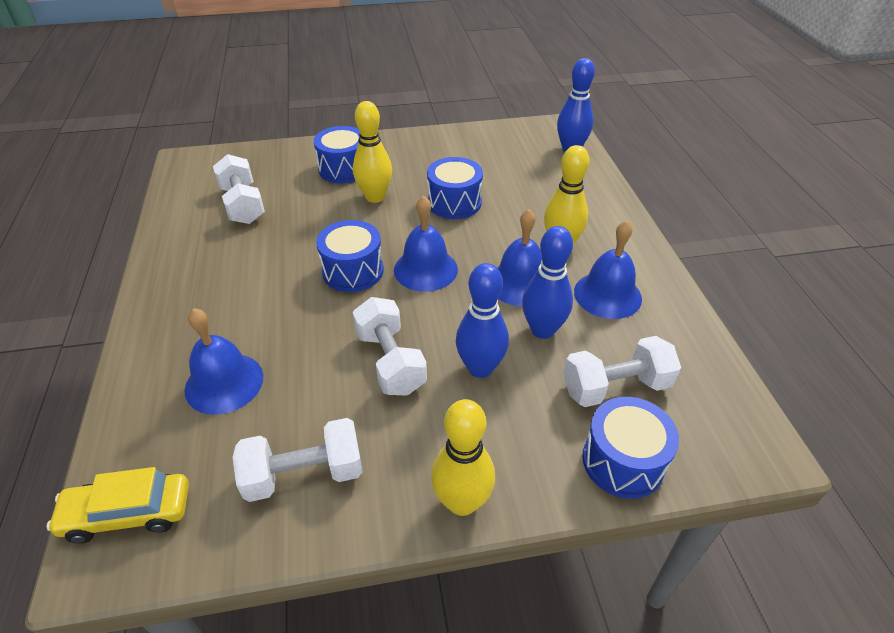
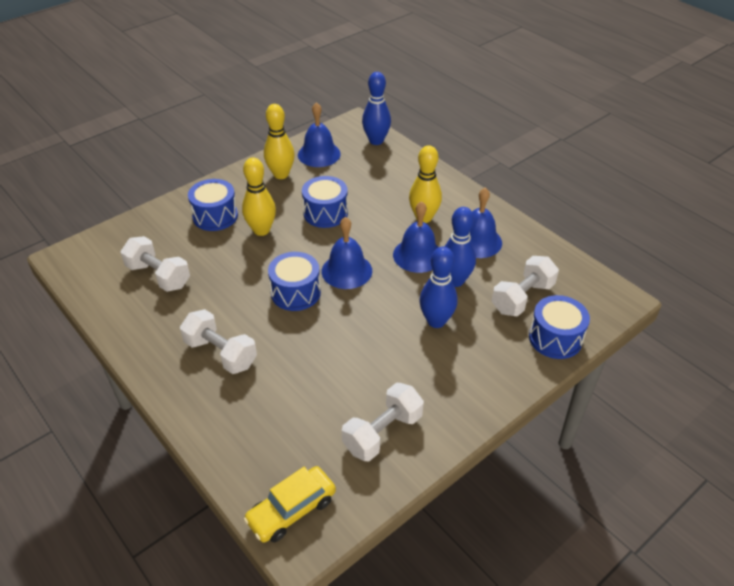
camera: 30 degrees left, 0 degrees up
(224, 383) = (276, 406): blue bell -> blue bell (319, 154)
(390, 361) = (376, 342): white dumbbell -> white dumbbell (221, 353)
(462, 502) = (487, 402): yellow bowling pin -> yellow bowling pin (281, 174)

